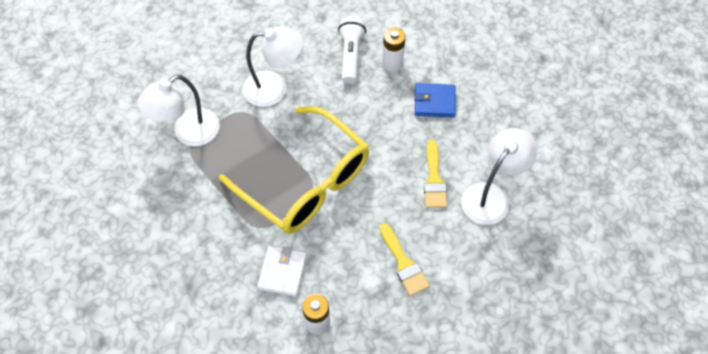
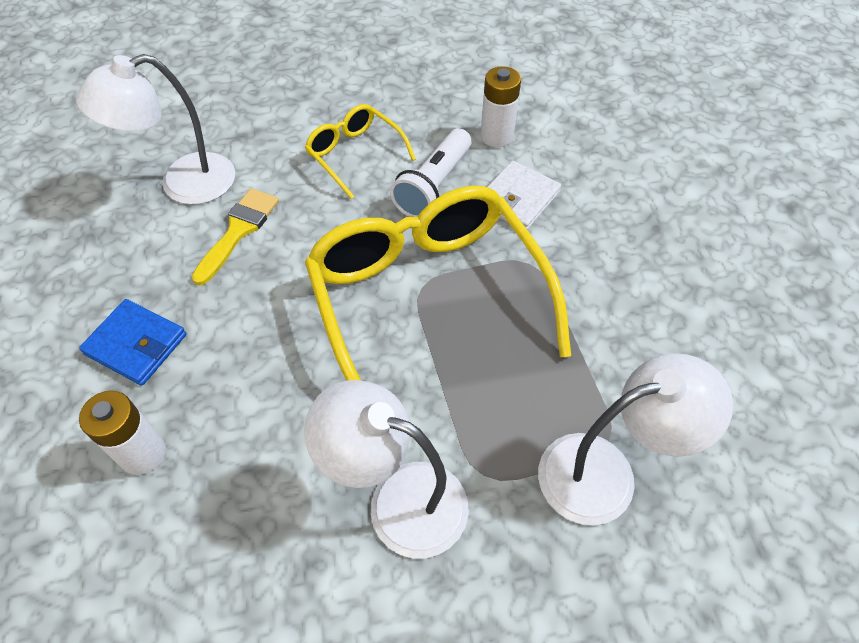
camera: 155 degrees left, 5 degrees down
(351, 55) = (204, 512): white flashlight -> white flashlight (433, 186)
(403, 263) = (355, 154): yellow brush -> yellow glasses

